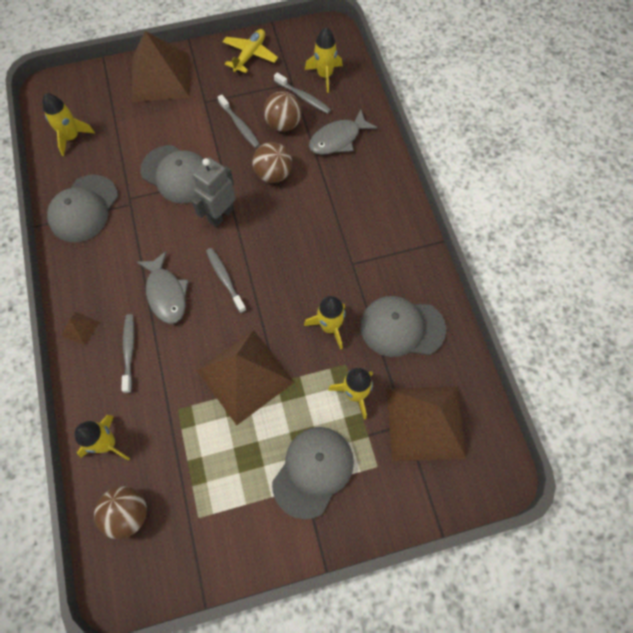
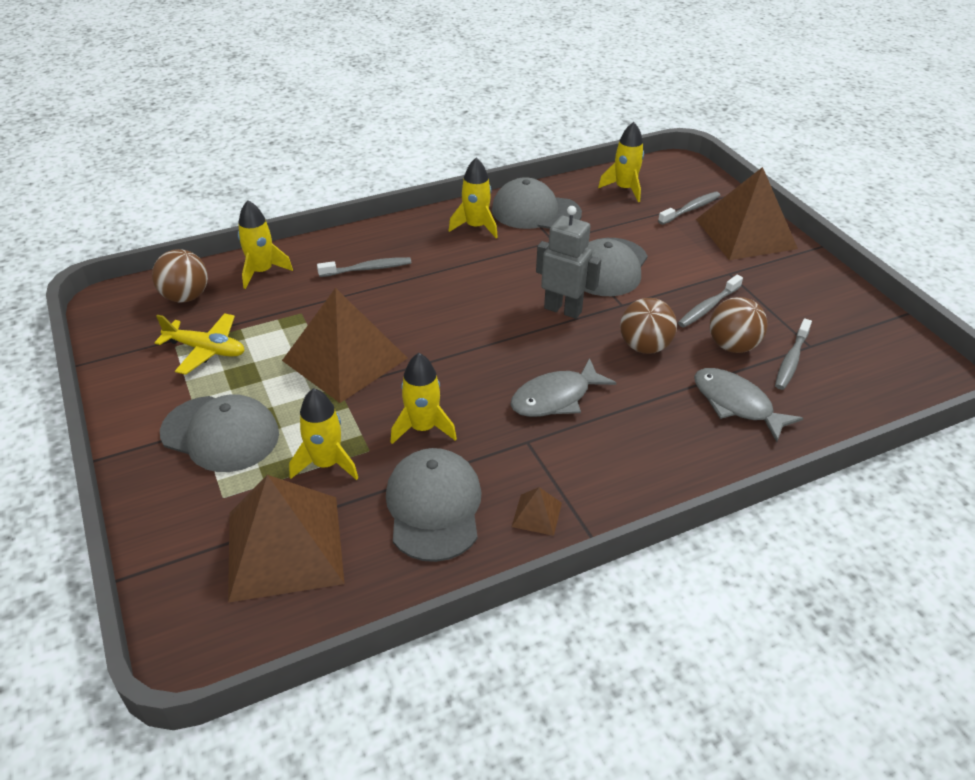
camera: 80 degrees right, 25 degrees down
(80, 328) = (390, 234): brown pyramid -> brown pyramid (537, 514)
(166, 293) = (443, 283): grey fish -> grey fish (555, 398)
(225, 279) = (473, 325): grey toothbrush -> grey toothbrush (690, 209)
(250, 55) = (832, 300): yellow plane -> yellow plane (206, 350)
(324, 75) = (846, 377): yellow rocket -> yellow rocket (476, 227)

